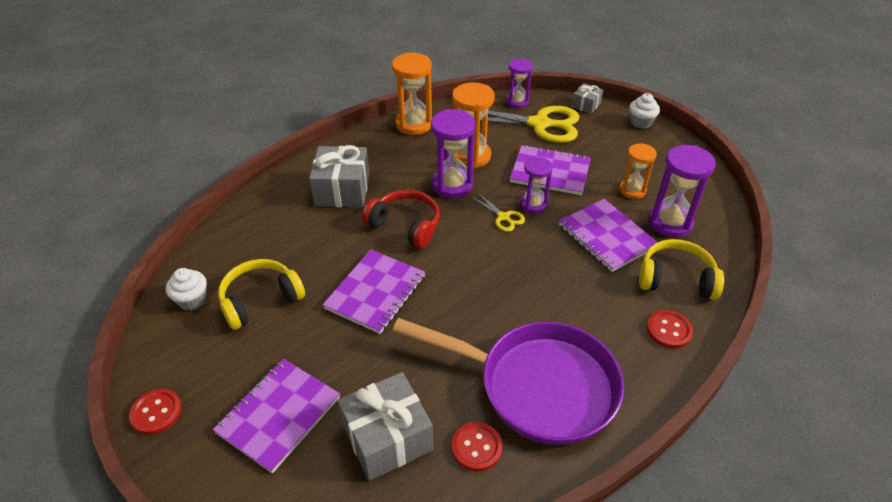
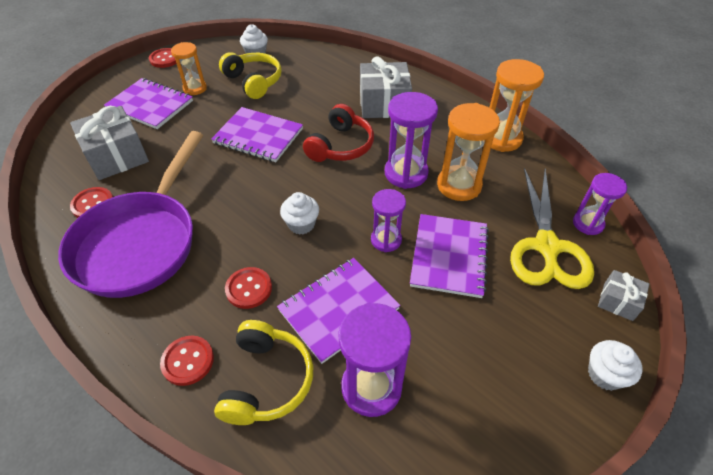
camera: 85 degrees right, 5 degrees up
(503, 217) = (361, 214): yellow scissors -> none
(514, 257) = (301, 224): none -> white cupcake
(591, 293) = (249, 289): none -> red button
(632, 190) = (432, 346): orange hourglass -> orange hourglass (195, 88)

